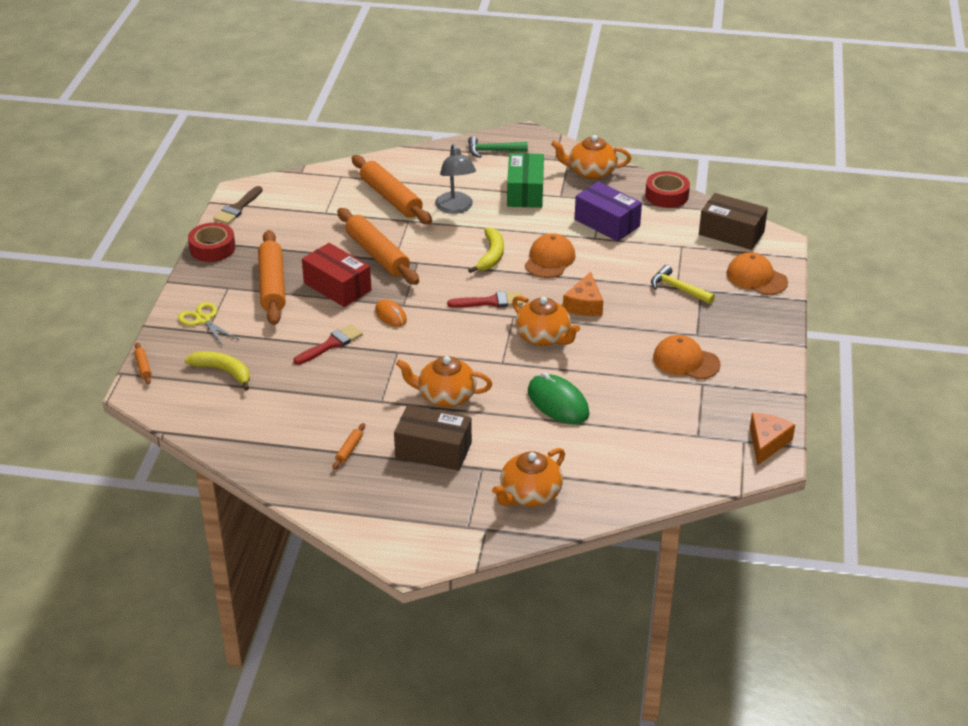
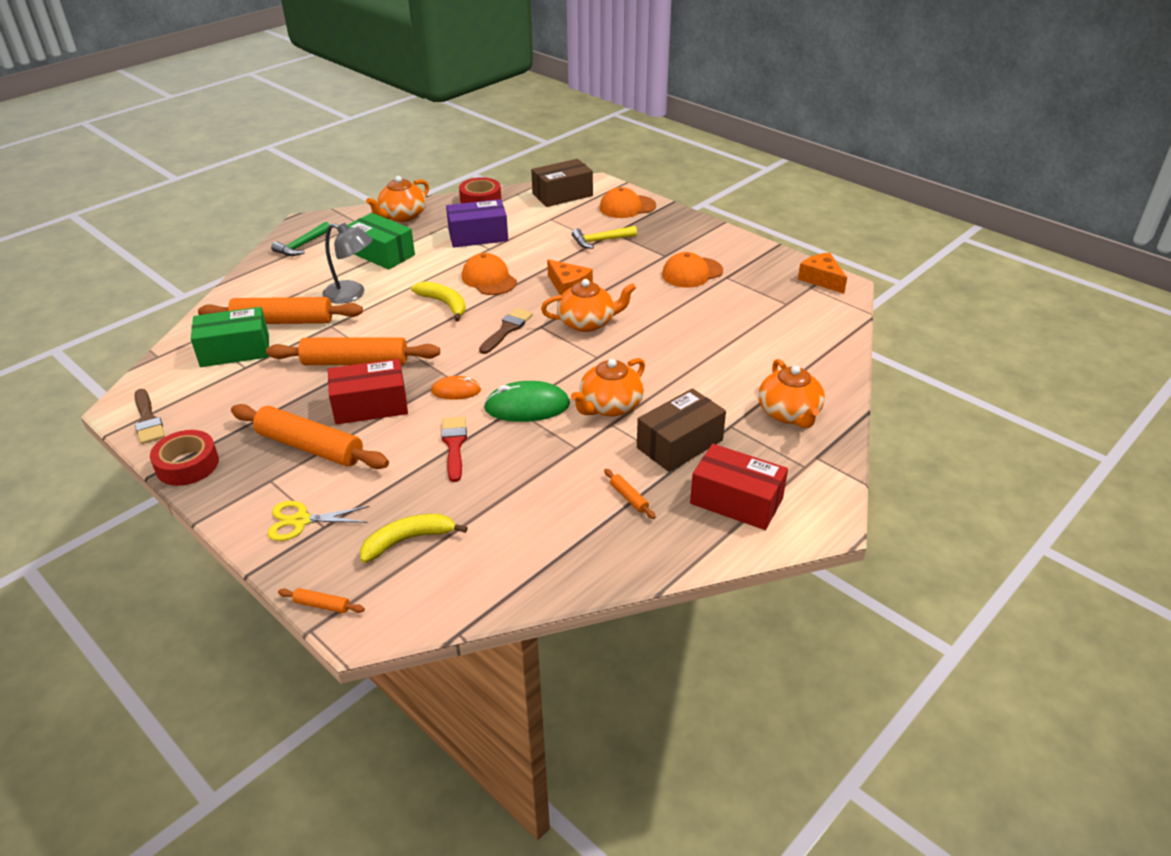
camera: 55 degrees left, 0 degrees up
(338, 198) = (235, 350): none -> green box
(393, 504) = (736, 501): none -> red box
(490, 302) = (507, 329): red brush -> brown brush
(558, 403) = (681, 350): green mouse -> green mouse (527, 406)

